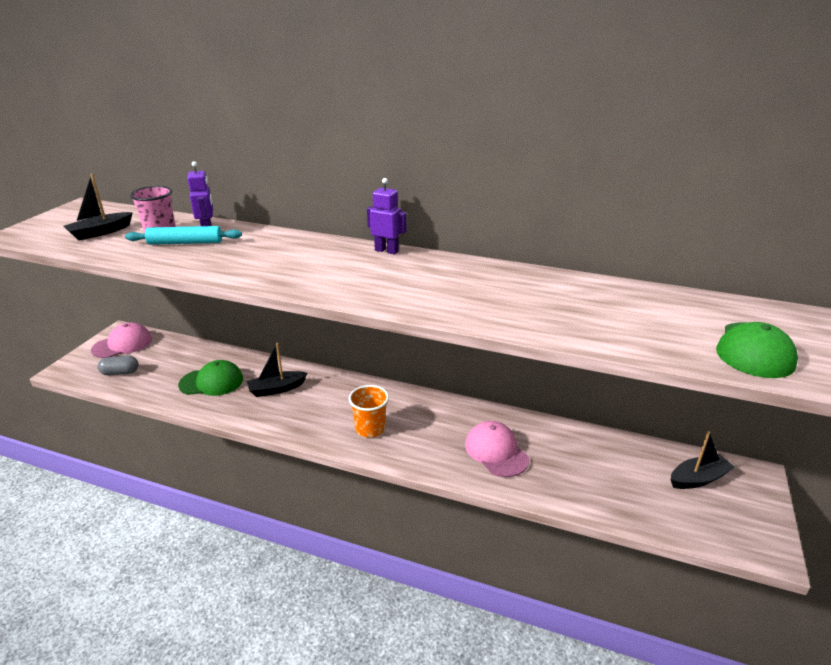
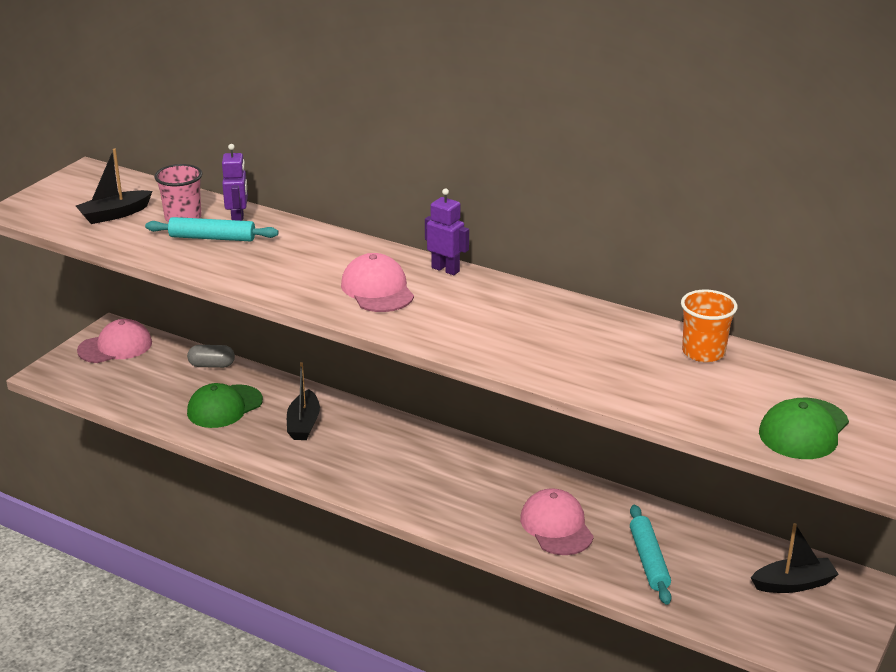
camera: 10 degrees right, 0 degrees up
(120, 372) = (114, 383): grey capsule -> grey capsule (212, 365)
(211, 382) = (224, 407): green cap -> green cap turned 135 degrees clockwise
(277, 389) = (303, 424): black boat -> black boat turned 75 degrees counterclockwise
(333, 269) = (377, 289): none -> pink cap
(370, 428) = (410, 483): orange cup -> orange cup (703, 352)
(579, 472) = (648, 560): none -> turquoise rolling pin

